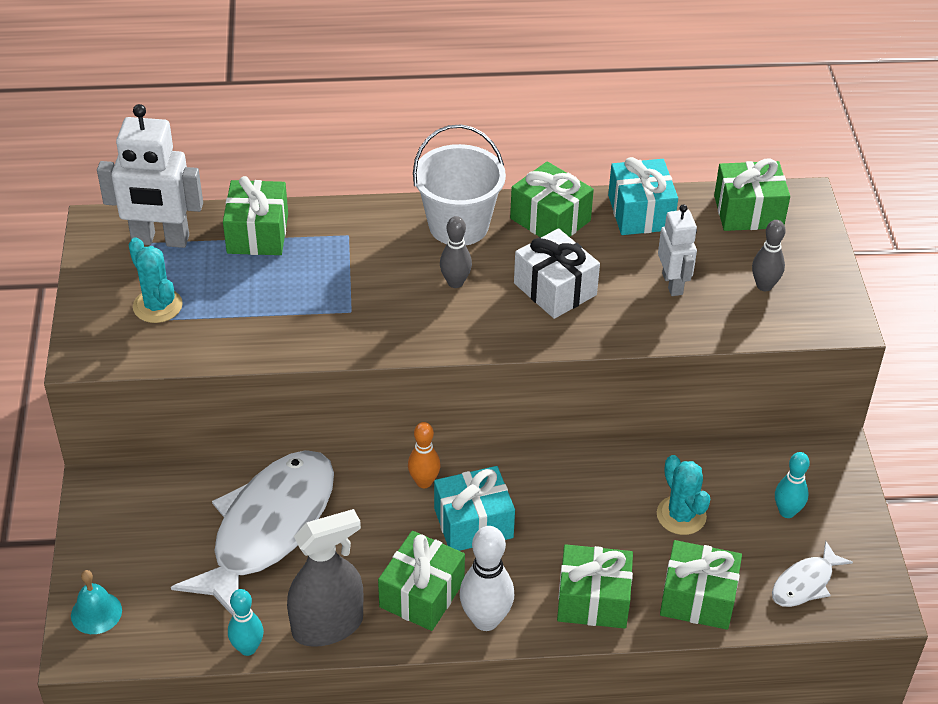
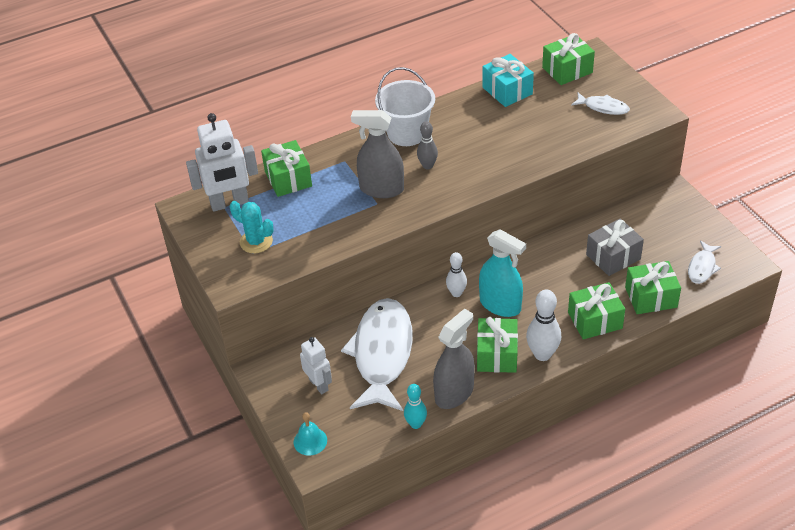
camera: 20 degrees left, 0 degrees up
(370, 293) = (381, 189): none -> grey spray bottle
(424, 482) = (456, 293): orange bowling pin -> white bowling pin
(473, 523) = (500, 305): turquoise gift -> turquoise spray bottle
(550, 220) = (458, 112): green gift -> none
(555, 289) = (488, 149): white gift -> none
(672, 284) = (552, 124): white robot -> white robot (319, 385)
(681, 515) = (613, 257): turquoise cactus -> grey gift
(764, 286) = (603, 107): grey bowling pin -> white fish
(787, 512) = (668, 233): turquoise bowling pin -> none

